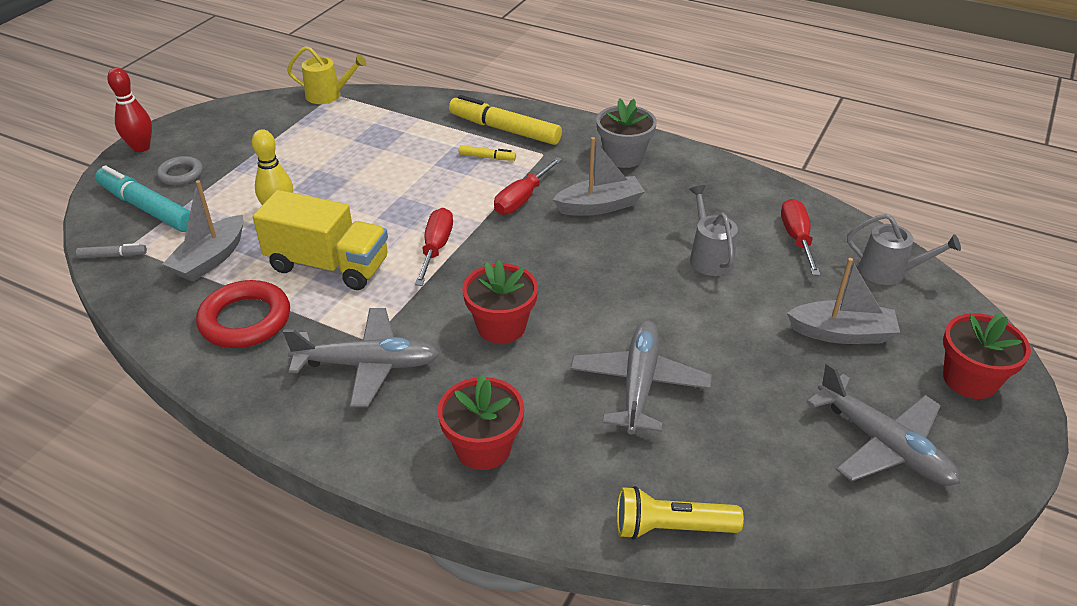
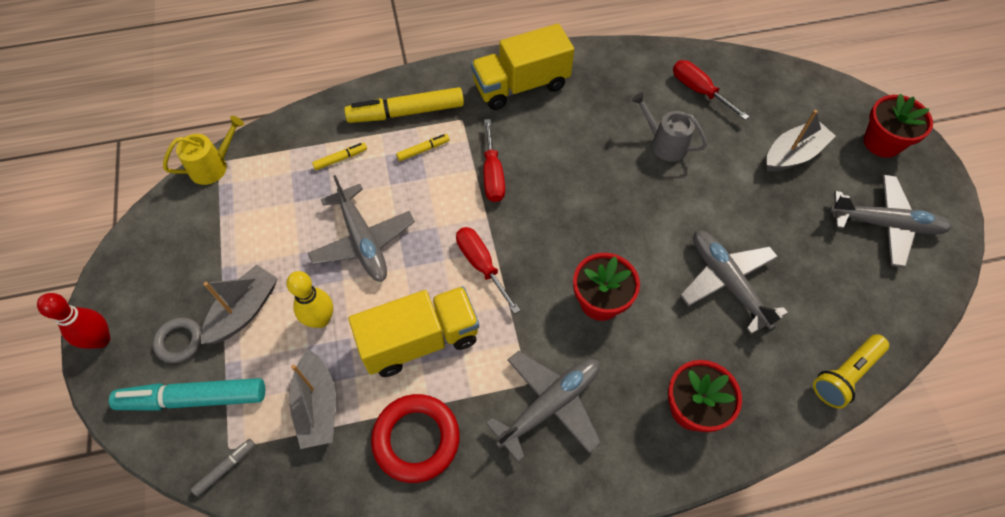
camera: 40 degrees left, 20 degrees up
(369, 186) = (363, 241): none -> grey plane
(418, 133) = (340, 159): none -> yellow marker
(599, 206) = (552, 145): grey boat -> grey boat (244, 311)
(623, 157) = (521, 85): grey flower pot -> yellow truck
(888, 272) = (772, 84): grey watering can -> none

